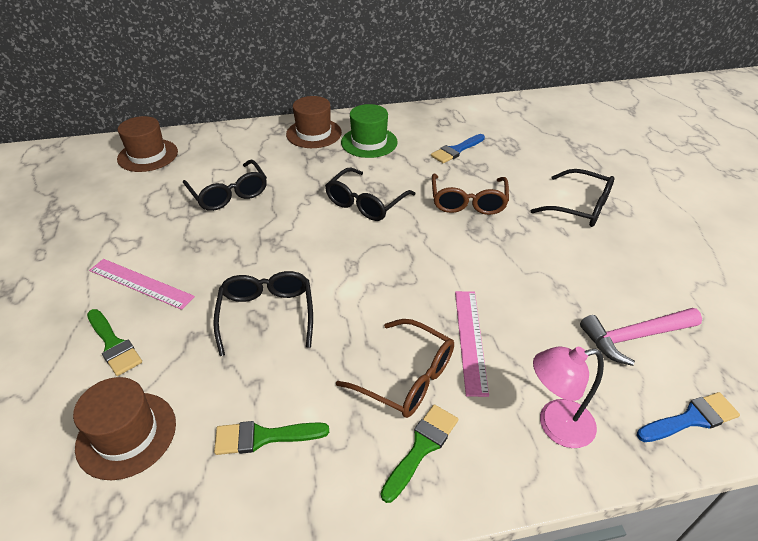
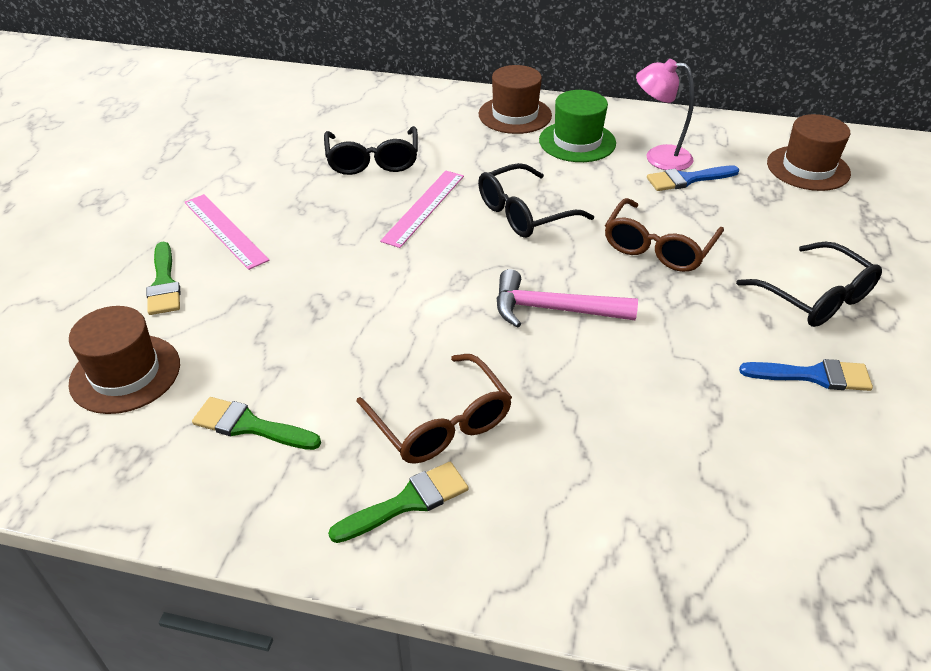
camera: 25 degrees right, 0 degrees up
(148, 155) = (312, 96): brown hat -> brown hat (808, 168)
(267, 315) = (331, 303): black glasses -> none
(470, 340) = (546, 409): pink ruler -> pink ruler (423, 207)
(555, 425) = (585, 542): pink lamp -> pink lamp (658, 157)
(634, 337) = (772, 482): pink hammer -> pink hammer (553, 309)
(691, 418) = (779, 608): blue brush -> blue brush (813, 376)

